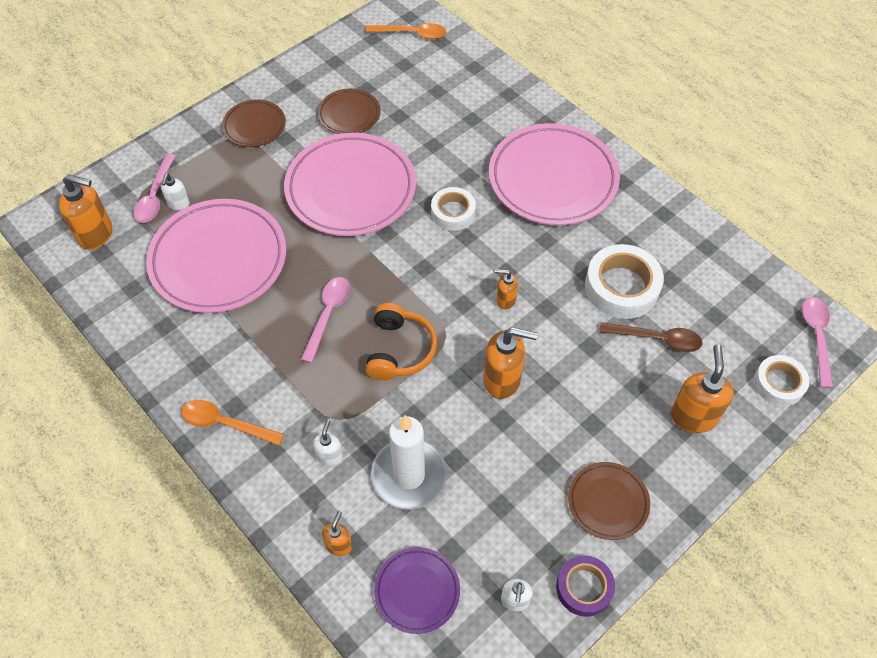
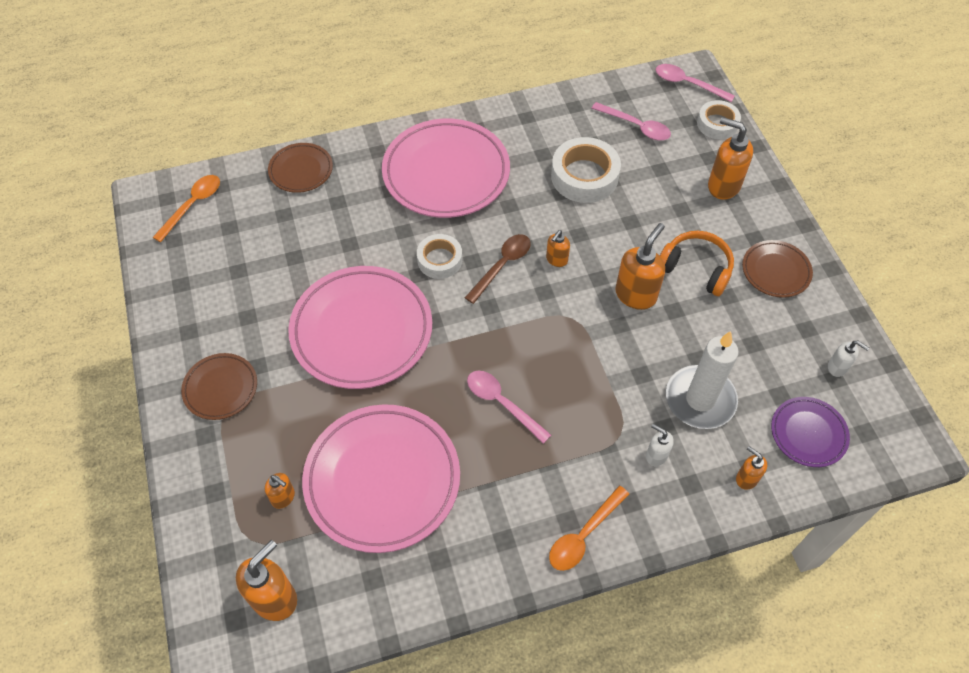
camera: 65 degrees left, 0 degrees up
(155, 196) = (256, 518): pink spoon -> pink spoon (636, 126)
(178, 204) = (283, 497): white soap dispenser -> orange soap dispenser
(349, 115) = (264, 297): brown plate -> brown plate (301, 170)
(399, 350) = (569, 359): orange headphones -> orange headphones (696, 268)
(584, 588) = (841, 317): purple tape -> none
(657, 339) = (645, 176): brown spoon -> brown spoon (502, 266)

